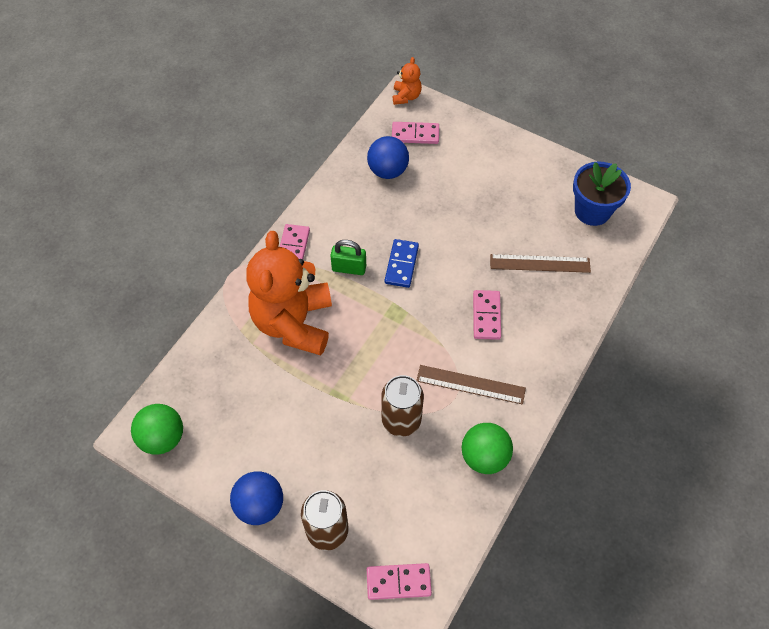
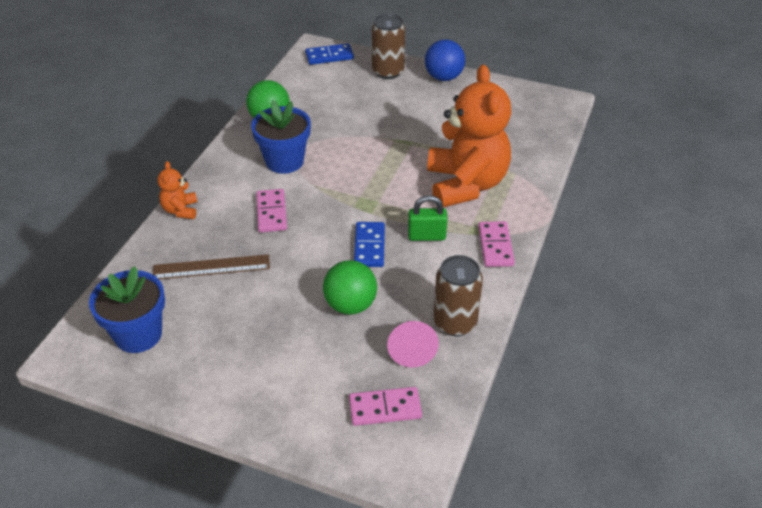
camera: 170 degrees right, 15 degrees down
(163, 438) = (540, 101): green ball -> green ball (350, 305)
(388, 171) = (411, 349): blue ball -> pink cone
(398, 582) = (329, 56): pink domino -> blue domino
(401, 420) = (344, 132): brown can -> brown can (455, 322)
(406, 96) = (412, 473): orange teddy bear -> orange teddy bear (180, 210)
(470, 384) = (284, 161): brown ruler -> blue flower pot

